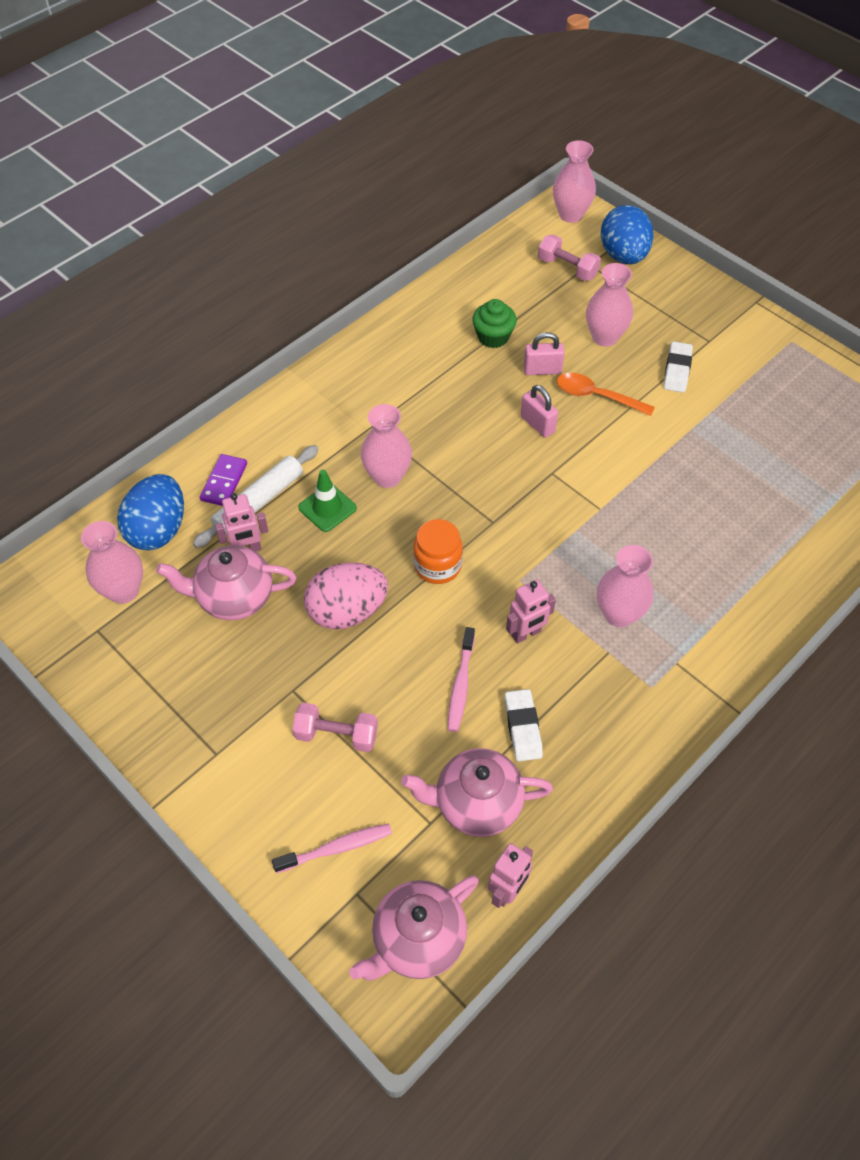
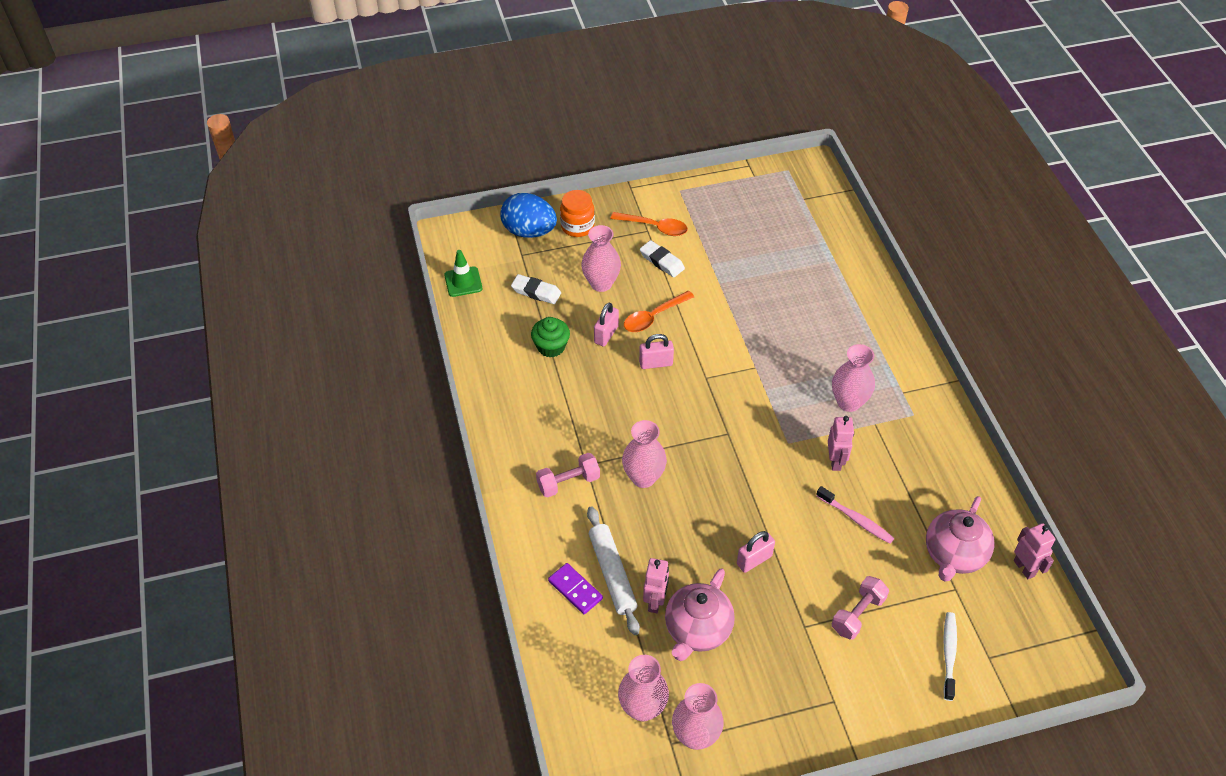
camera: 60 degrees left, 5 degrees down
(158, 530) = (595, 658): blue egg -> none
(327, 508) = (648, 530): green traffic cone -> green traffic cone (463, 282)
(337, 848) = (949, 654): pink toothbrush -> white toothbrush
(347, 611) = (754, 560): pink egg -> pink padlock
(417, 939) = (1037, 636): pink teapot -> none
(437, 566) = (746, 485): orange jar -> orange jar (577, 226)
(522, 727) = (908, 500): white eraser -> white eraser (536, 292)
(567, 268) = (515, 269): pink dumbbell -> pink dumbbell (568, 482)
(570, 215) = (461, 238): pink vase -> pink vase (695, 736)
(719, 344) = (654, 227): none -> orange spoon

